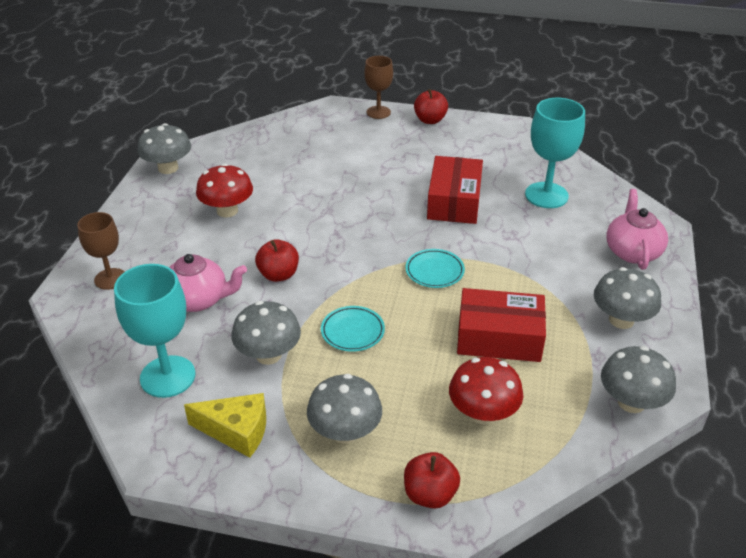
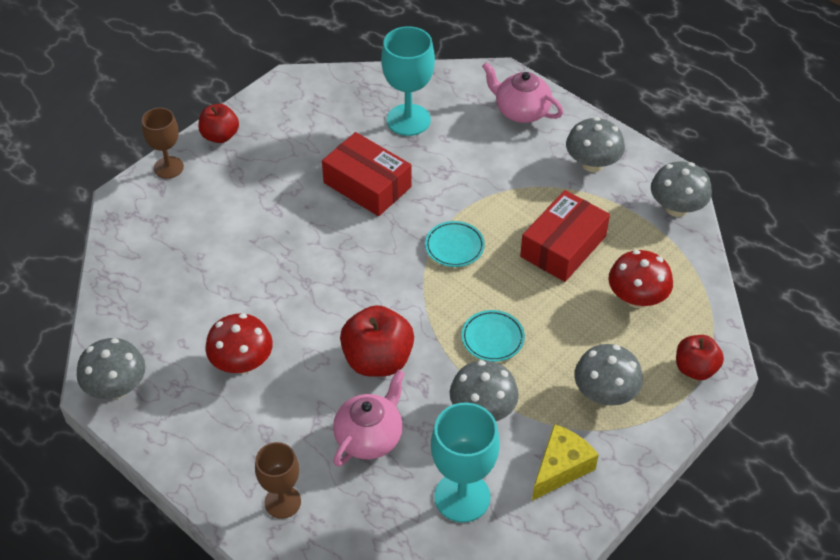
camera: 60 degrees left, 10 degrees up
(278, 275) = (378, 360): red apple -> red apple, size x1.57

